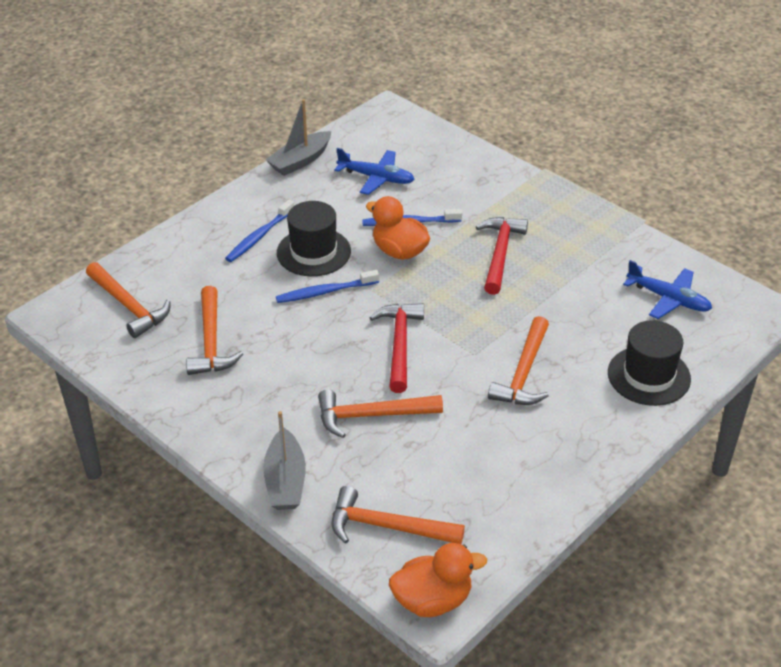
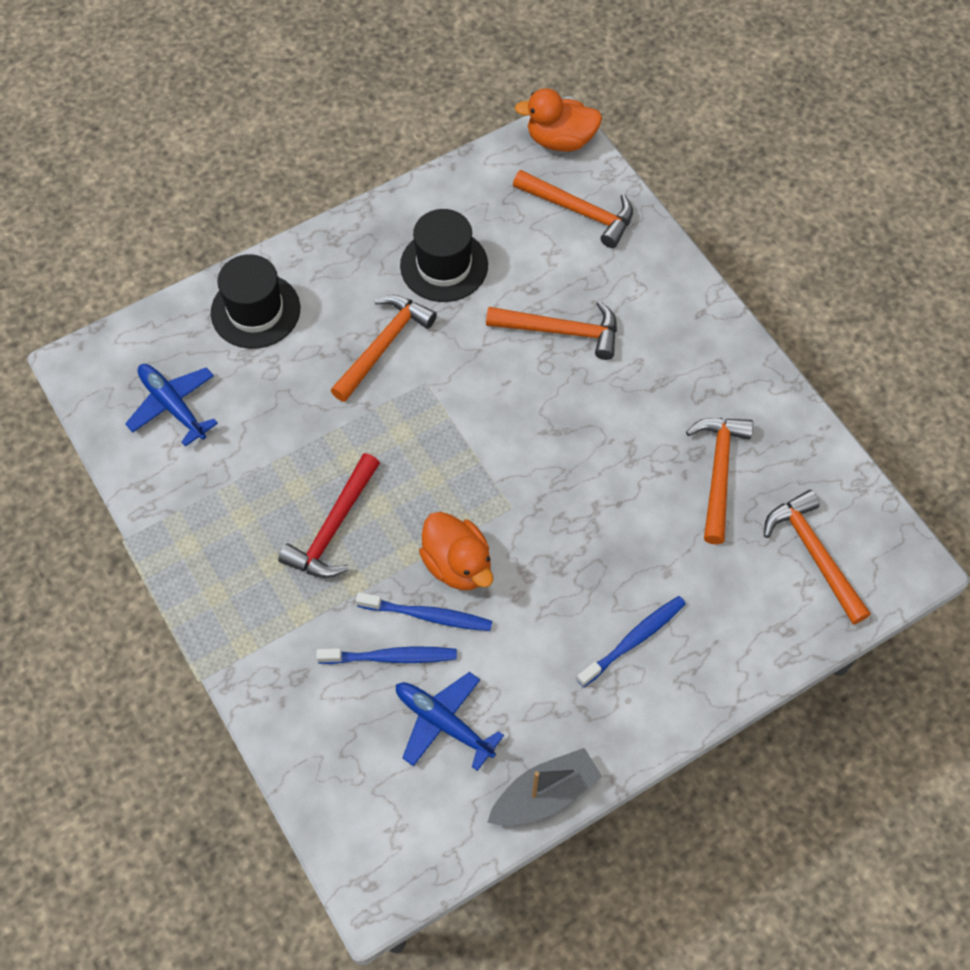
camera: 165 degrees left, 20 degrees up
(285, 481) = (665, 278): grey boat -> none
(313, 252) = (568, 591): black hat -> black hat (444, 265)
(325, 292) = (569, 517): blue toothbrush -> blue toothbrush (391, 657)
(400, 345) = (503, 415): red hammer -> none

